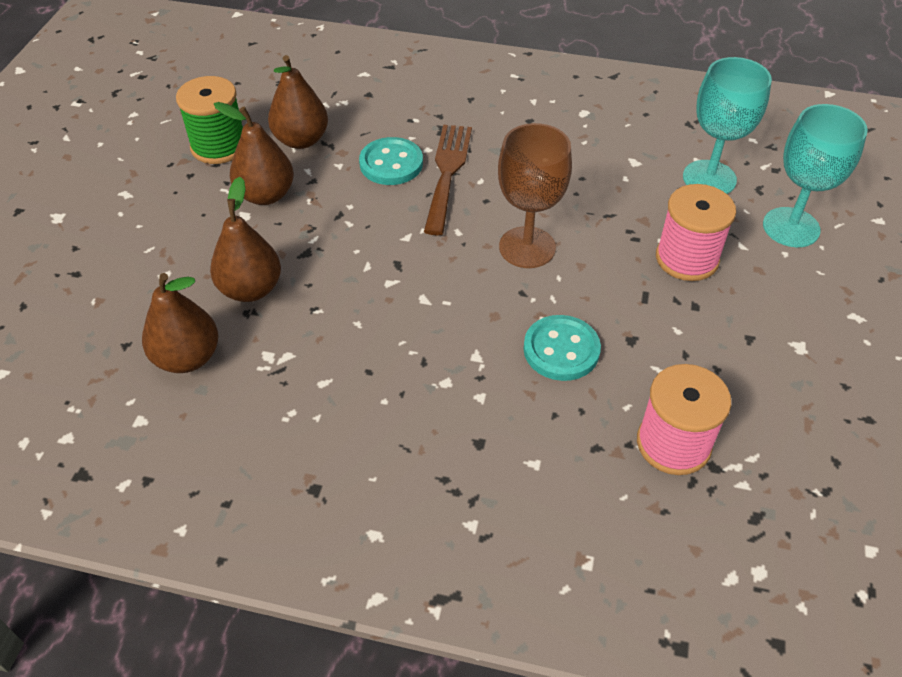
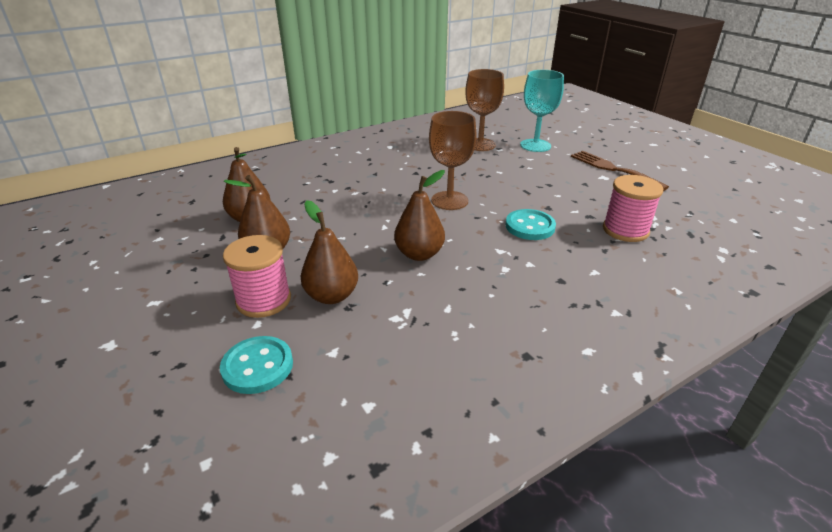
camera: 45 degrees left, 15 degrees down
(187, 358) = (346, 352): brown pear -> brown pear (419, 254)
(219, 146) = (194, 246): green spool -> none
(391, 163) = (324, 203): turquoise button -> turquoise button (257, 366)
(447, 172) = (361, 193): brown fork -> brown fork (612, 169)
(687, 258) = (518, 172): pink spool -> pink spool (263, 300)
(709, 178) = (480, 145): turquoise goblet -> brown goblet

